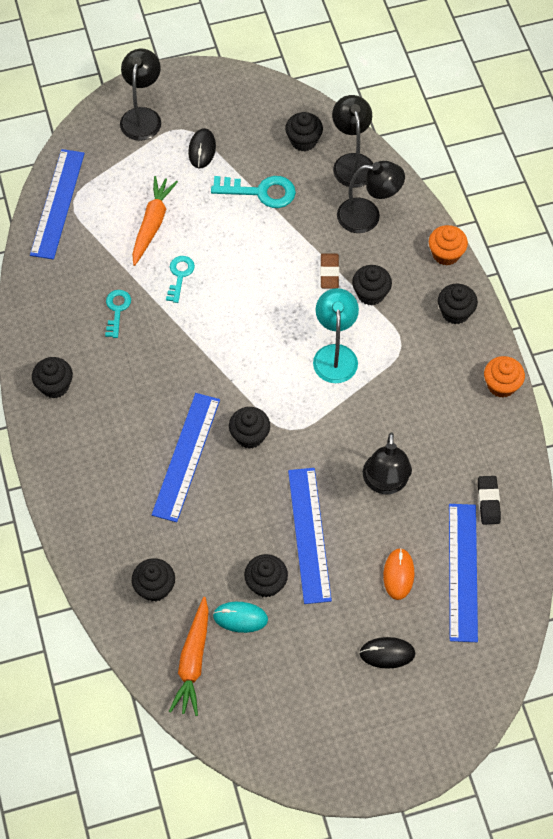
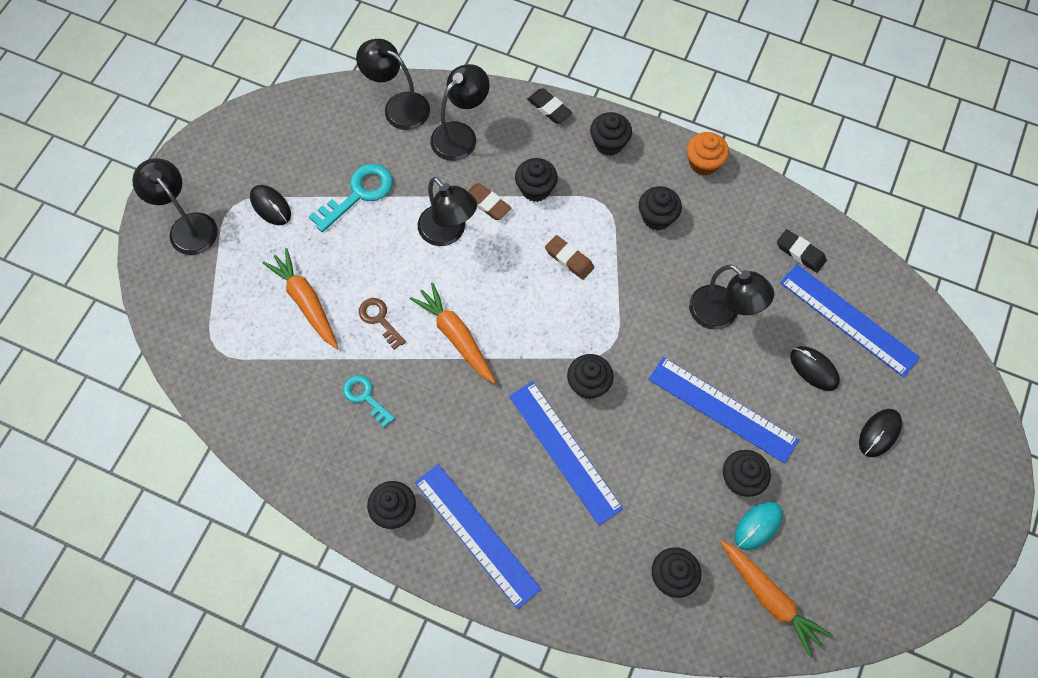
camera: 50 degrees left, 5 degrees up
(57, 203) = (205, 364): blue ruler -> blue ruler (476, 535)
(180, 275) = (379, 319): turquoise key -> brown key
(210, 329) = (456, 336): none -> orange carrot
(283, 266) = (448, 233): none -> black lamp
(303, 141) = (341, 124): black cupcake -> black cupcake (657, 217)
(335, 355) = (569, 259): turquoise lamp -> brown eraser
(398, 574) = (814, 369): orange mouse -> black mouse
(446, 254) = (549, 108): orange cupcake -> black eraser

